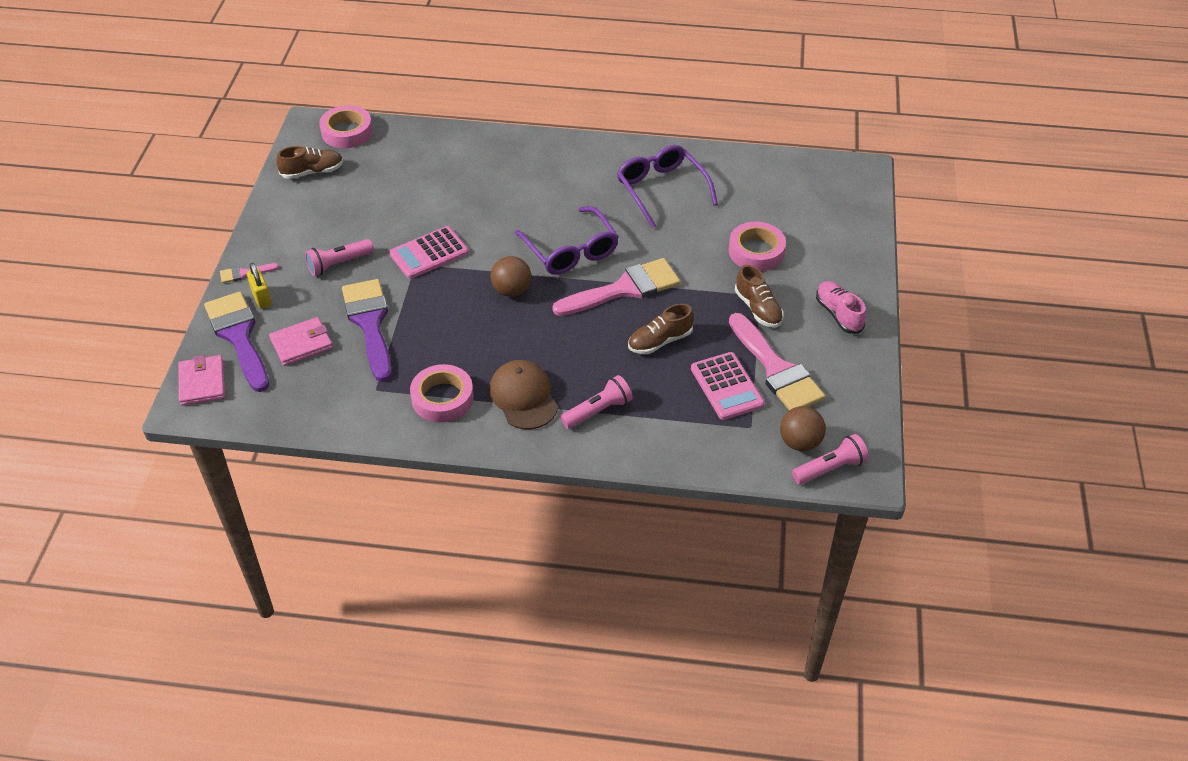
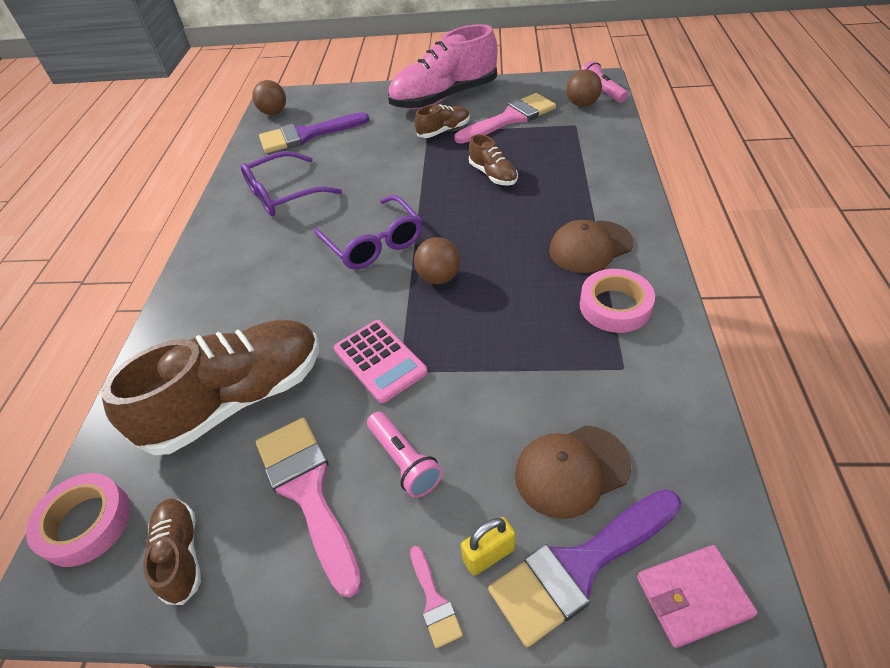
camera: 90 degrees left, 0 degrees up
(301, 344) = (571, 470): pink wallet -> brown cap
(370, 323) = (515, 397): purple brush -> purple brush (306, 135)
(417, 183) = (237, 399): none -> brown shoe
(570, 250) = (373, 242): purple glasses -> purple glasses turned 90 degrees clockwise
(598, 411) = (589, 199): pink flashlight -> none
(624, 289) = (427, 201): pink brush -> pink brush (307, 491)
(727, 386) = (536, 138): pink calculator -> none
(756, 251) = (373, 137): pink tape -> none
(825, 172) = (274, 112): none -> brown ball
(838, 314) = (444, 97): pink shoe -> pink shoe, size x2.12

